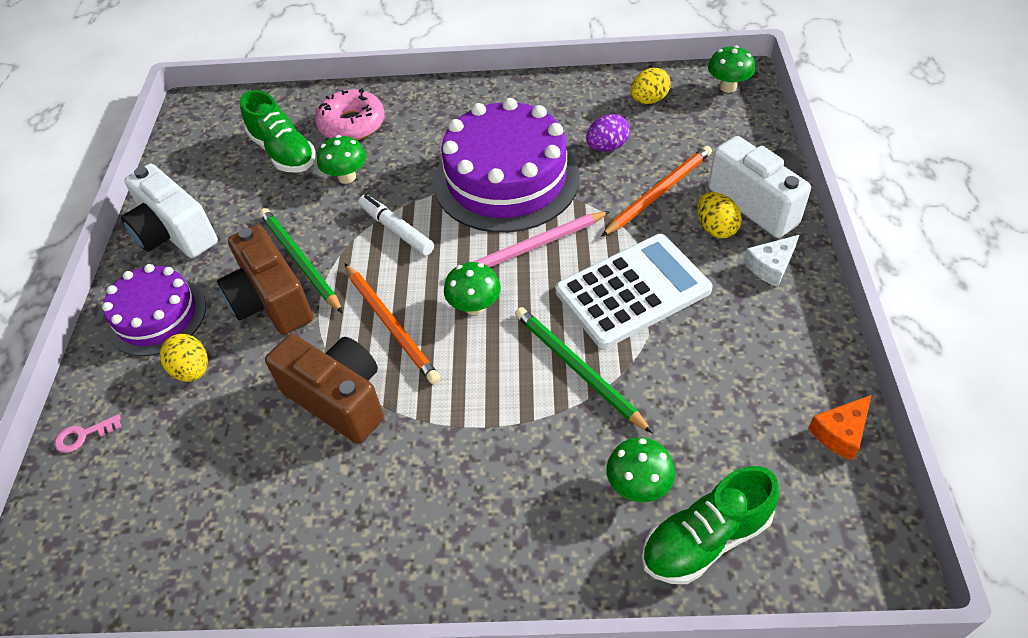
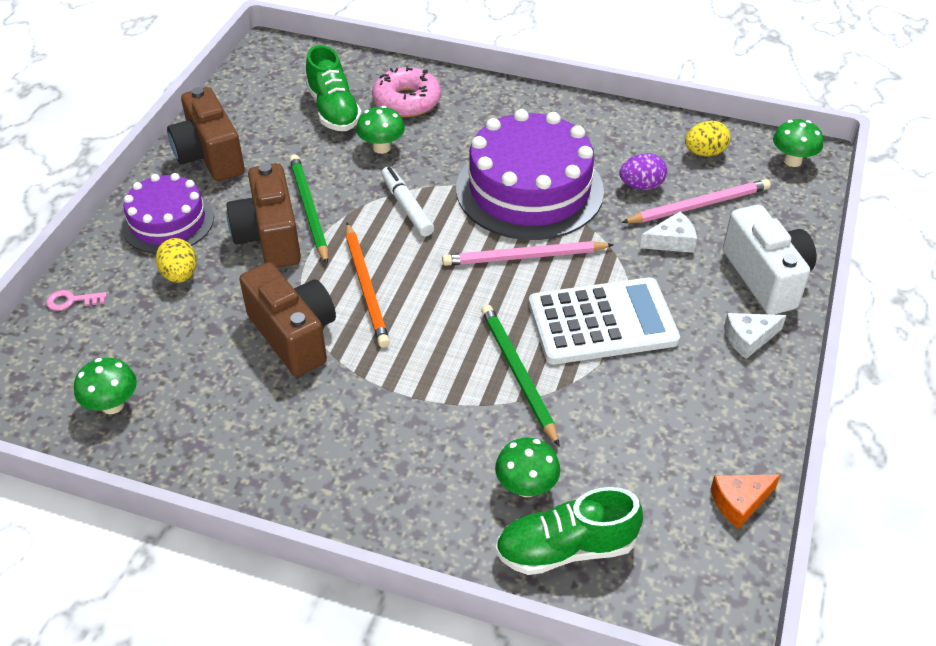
camera: 15 degrees right, 5 degrees down
(175, 233) = (210, 156): white camera -> brown camera
(474, 306) = (448, 293): green mushroom -> green mushroom (112, 405)
(659, 192) = (672, 241): orange pencil -> white cheese
(666, 151) = (699, 205): none -> pink pencil
(715, 228) = (711, 289): yellow egg -> none

